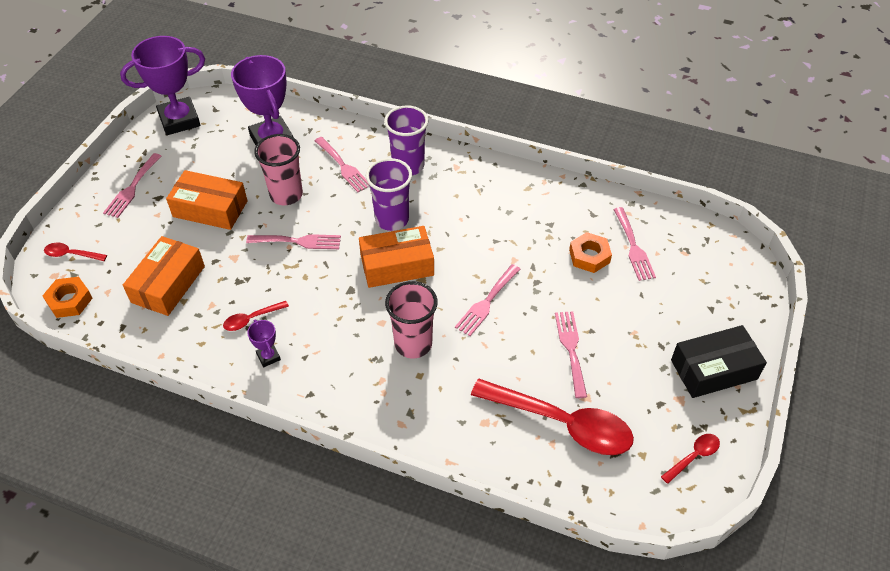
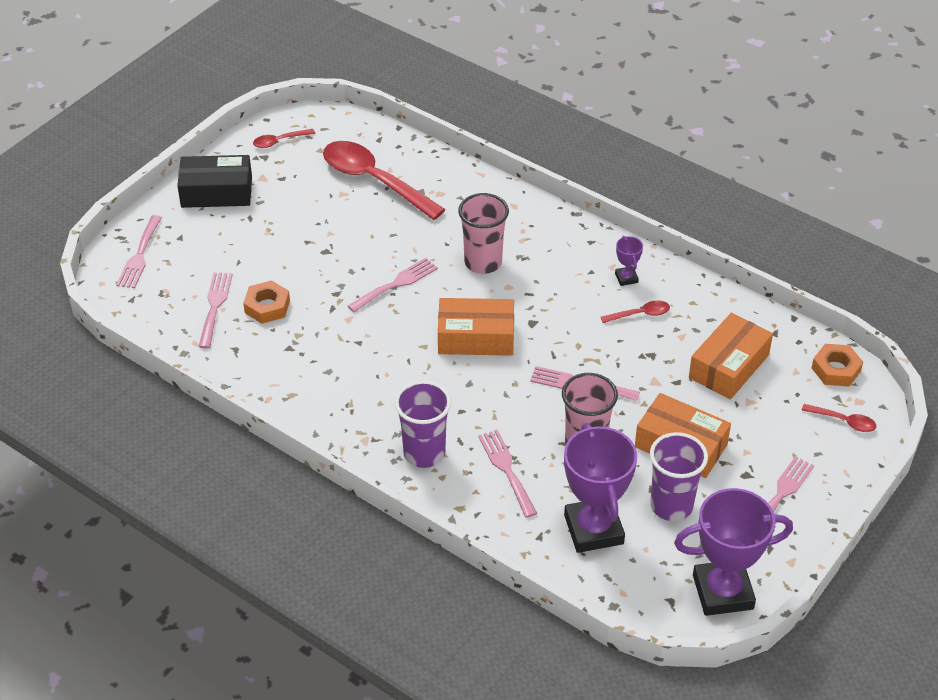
camera: 165 degrees left, 5 degrees down
(392, 219) = (466, 389): purple cup -> purple cup (671, 506)
(571, 349) = (335, 230): pink fork -> pink fork (139, 255)

